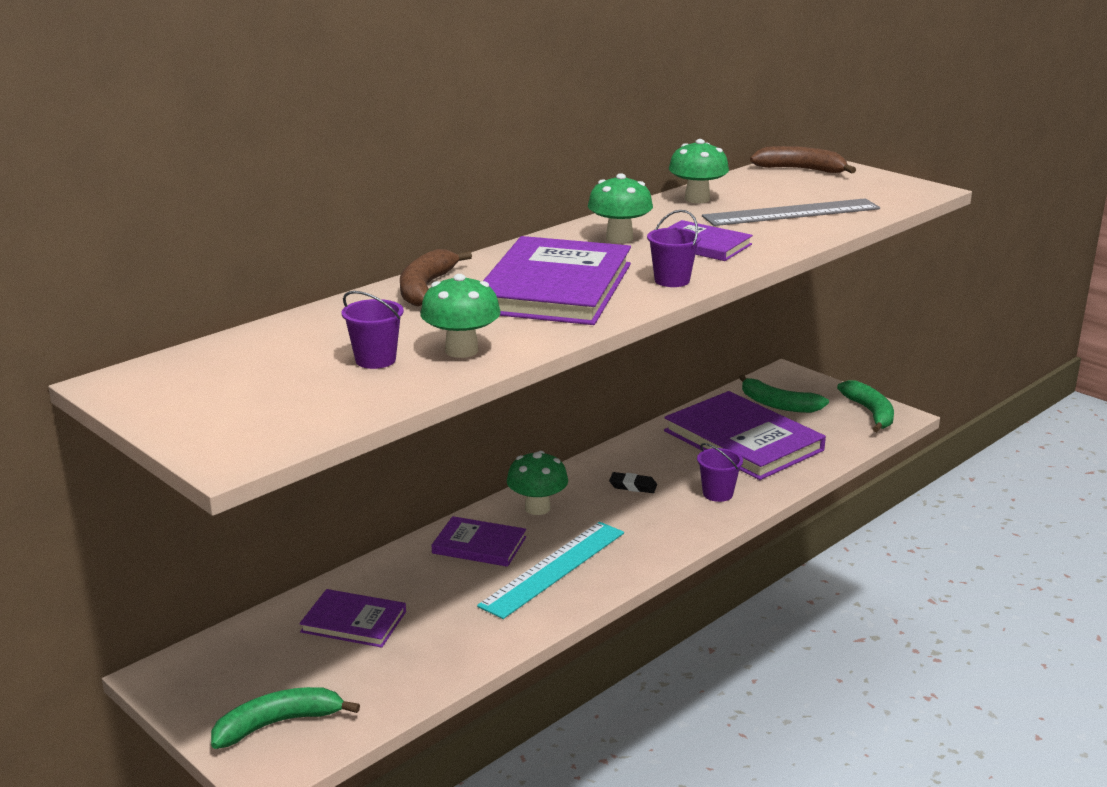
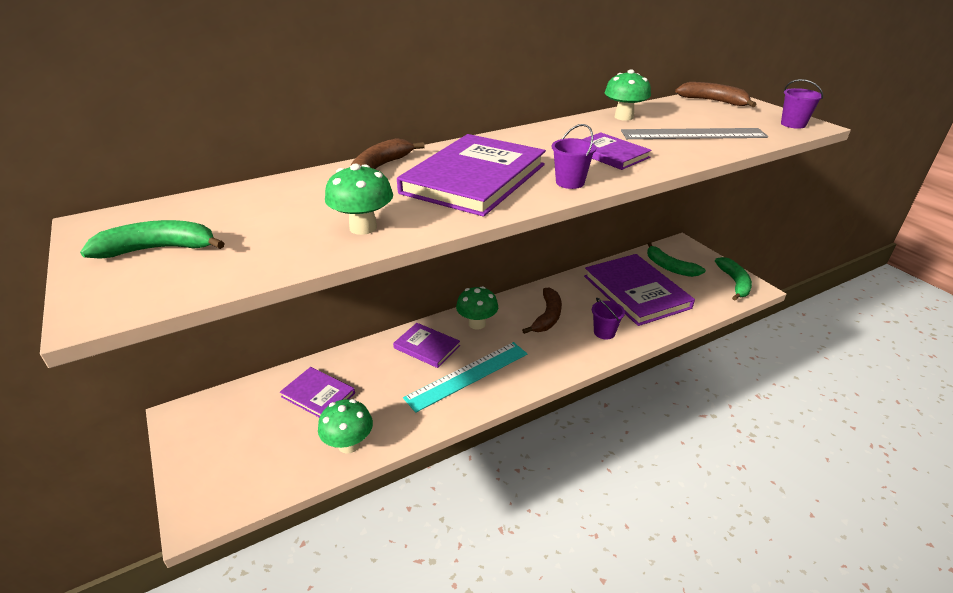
camera: 15 degrees right, 10 degrees up
(277, 724) = (226, 474): green banana -> green banana (159, 249)
(375, 360) = (292, 227): purple bucket -> purple bucket (793, 124)
(619, 238) = (548, 142): green mushroom -> green mushroom (349, 444)
(633, 486) = (547, 316): black eraser -> brown banana

